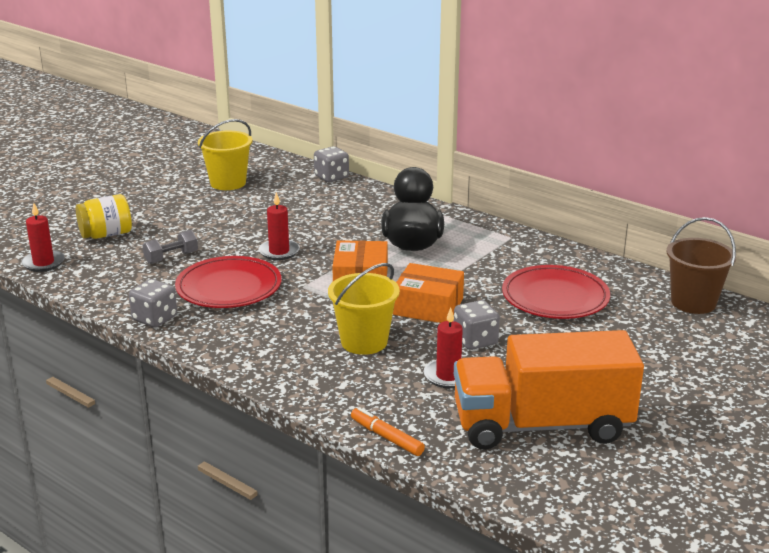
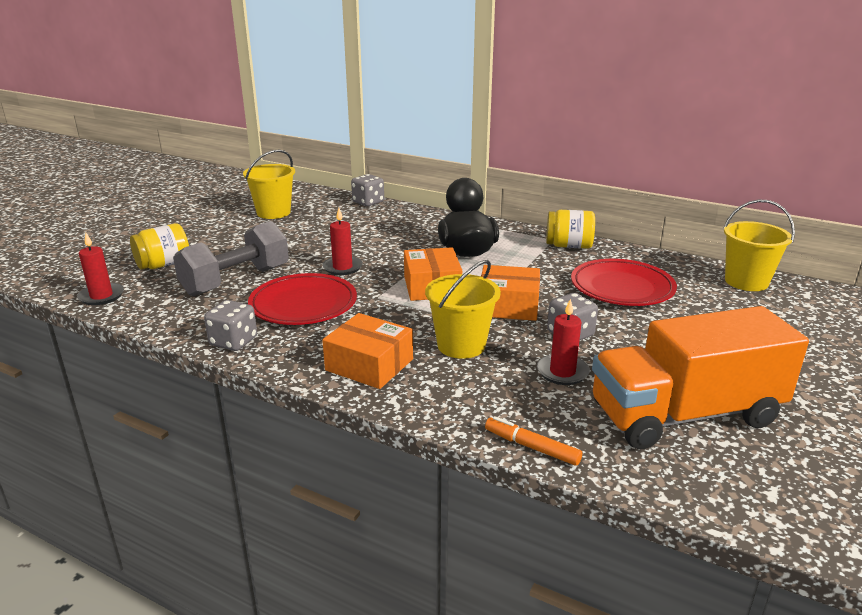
camera: 10 degrees left, 0 degrees up
(171, 258) = (236, 281): grey dumbbell -> grey dumbbell, size x2.03
(271, 352) = (369, 364): none -> orange box
(524, 246) = (568, 246): none -> yellow jar
(693, 302) = (746, 282): brown bucket -> yellow bucket

